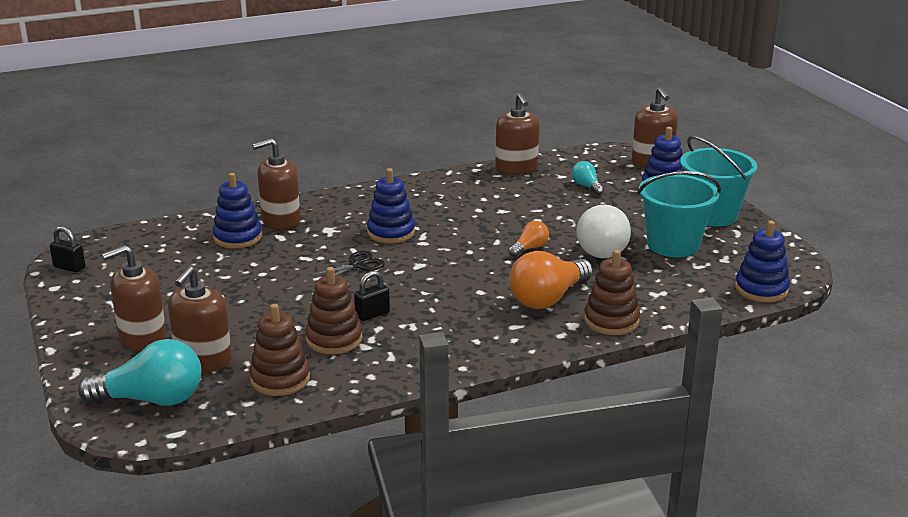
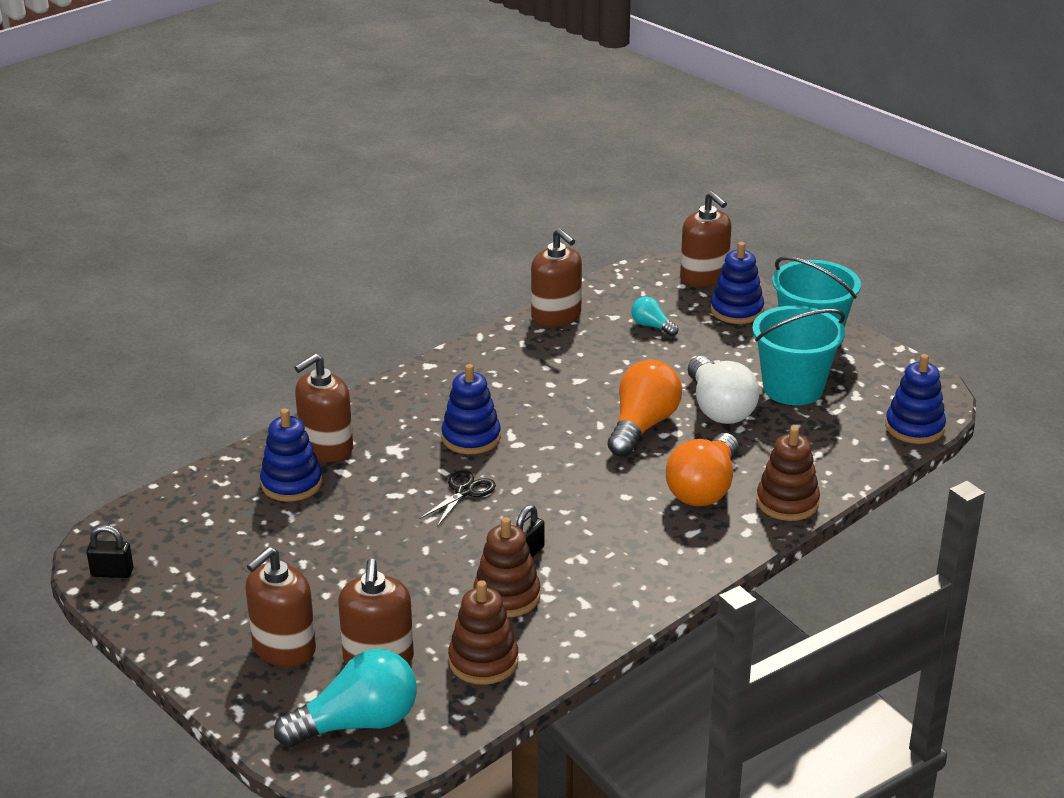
camera: 20 degrees left, 5 degrees up
(529, 248) = (642, 426): orange light bulb -> orange light bulb, size x1.97

